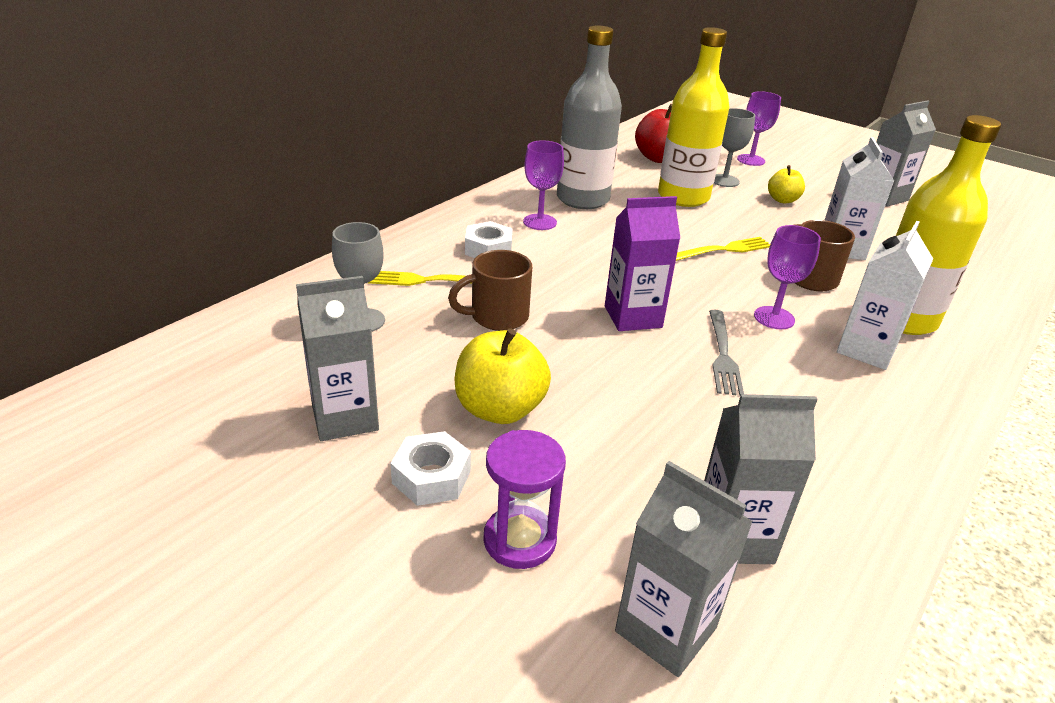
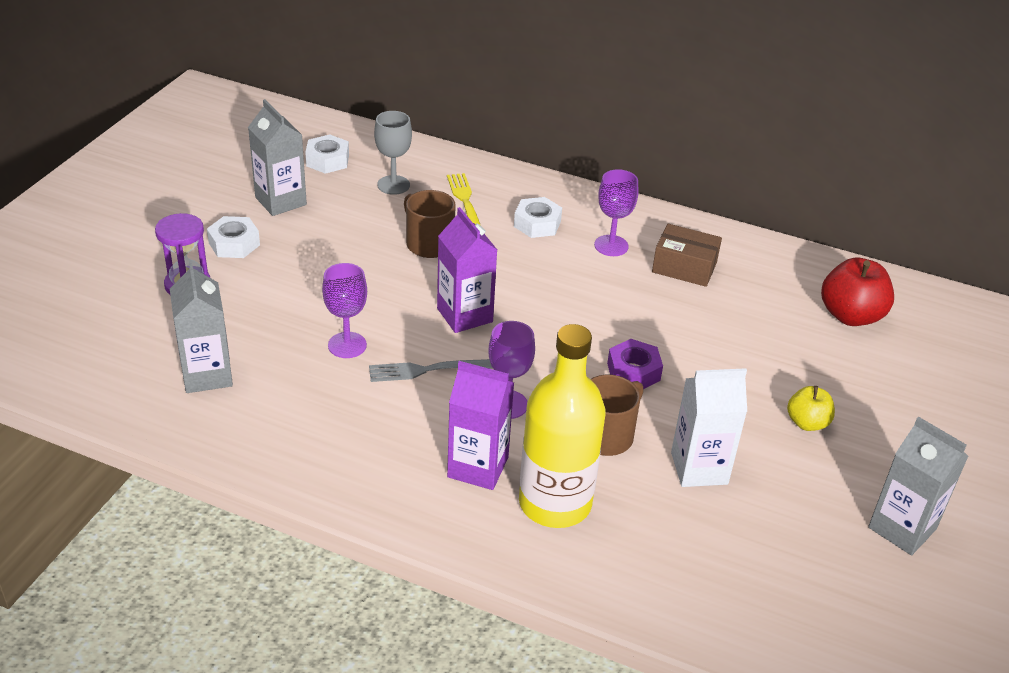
camera: 75 degrees right, 5 degrees up
(269, 362) = (327, 160): none -> white nut
(499, 409) = (310, 261): yellow apple -> none
(582, 199) = (684, 267): grey bottle -> brown box
(665, 629) = (128, 346): grey carton -> none
(683, 197) = (748, 338): yellow bottle -> none
(724, 180) = (827, 372): grey goblet -> none
(724, 249) = (633, 372): yellow fork -> purple nut
(751, 160) = (921, 397): purple goblet -> purple goblet (347, 345)
(866, 350) = (478, 467): white carton -> purple carton

